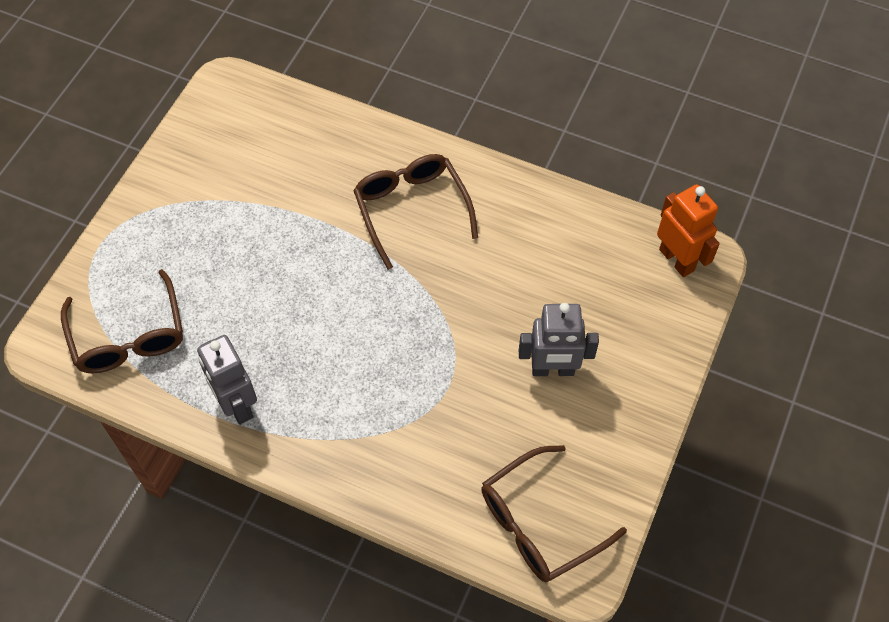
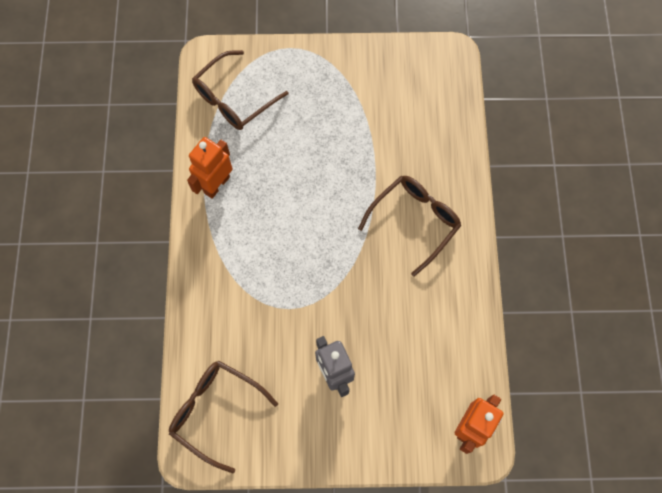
camera: 65 degrees right, 10 degrees up
(237, 404) = (216, 184): grey robot -> orange robot

